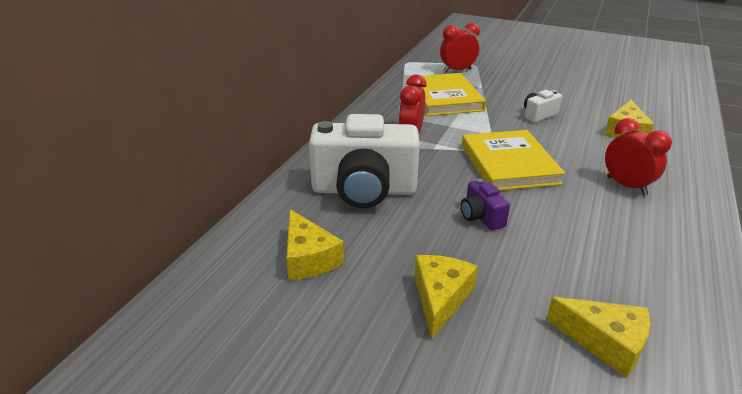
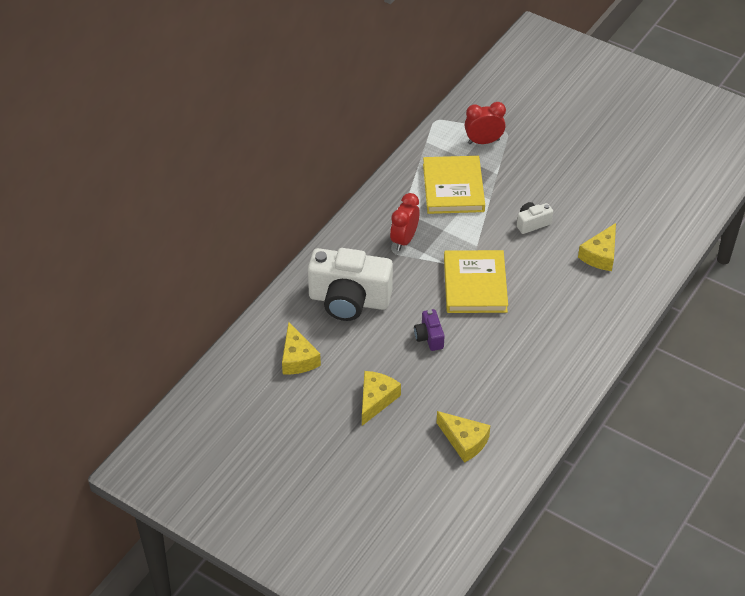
camera: 10 degrees right, 15 degrees up
(626, 186) = (558, 320): red clock -> none

